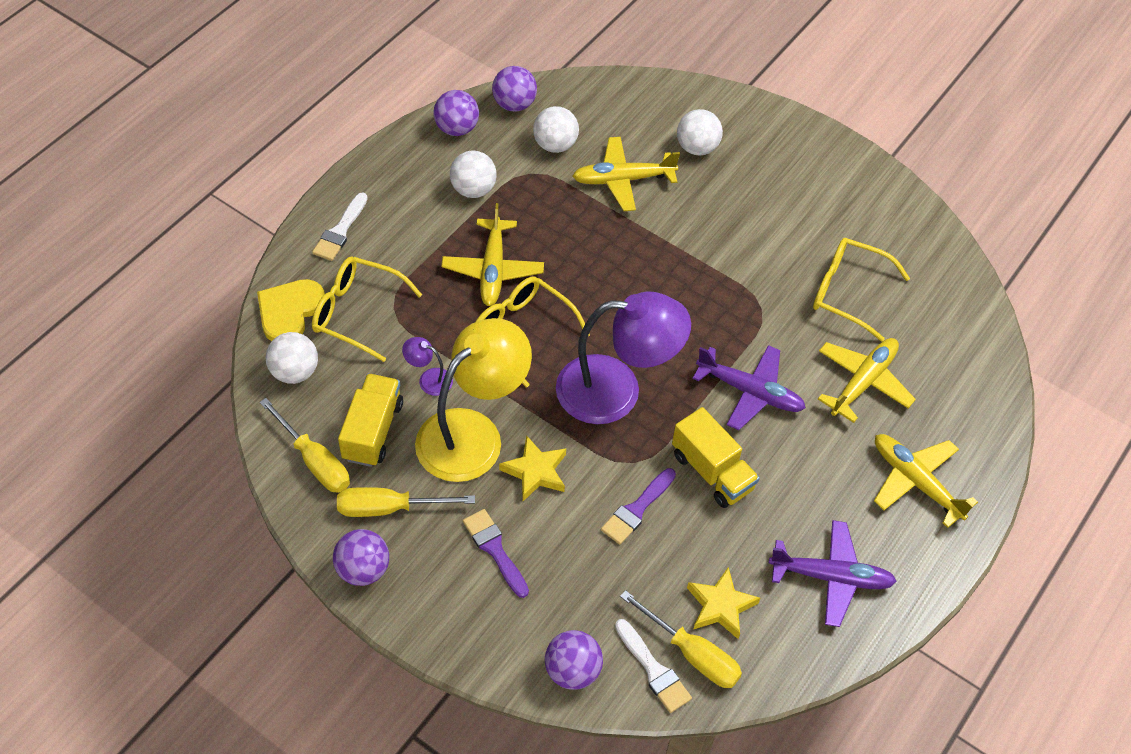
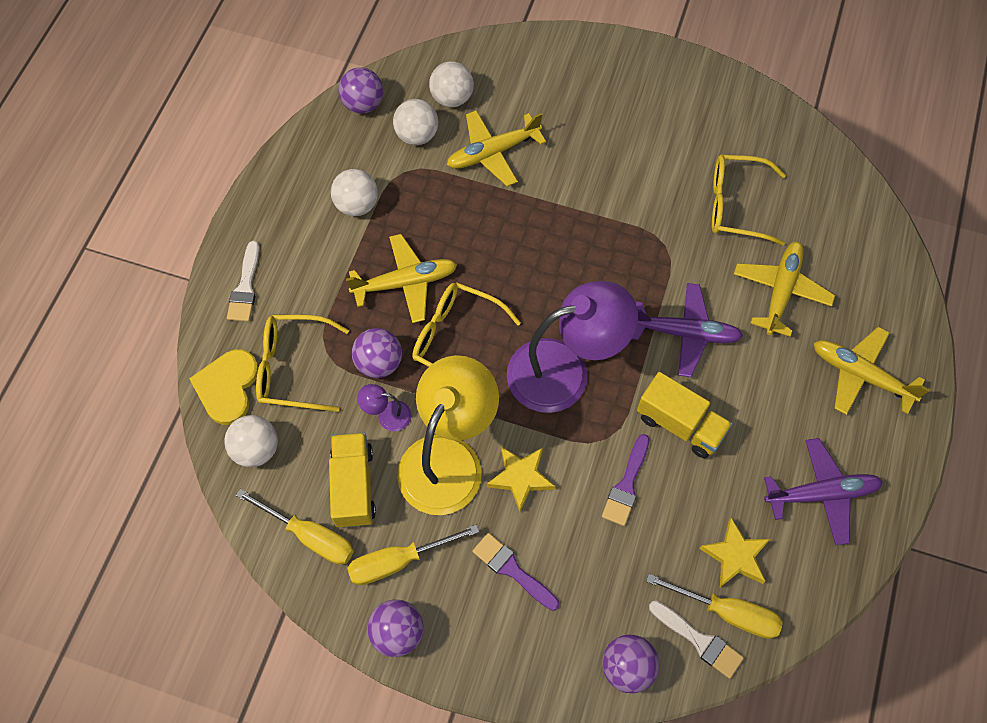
camera: 15 degrees left, 10 degrees up
(456, 128) = (317, 146): purple ball -> purple ball (379, 363)
(493, 270) = (406, 283): yellow plane -> yellow plane turned 90 degrees counterclockwise
(697, 148) = (549, 99): white ball -> white ball (452, 98)

